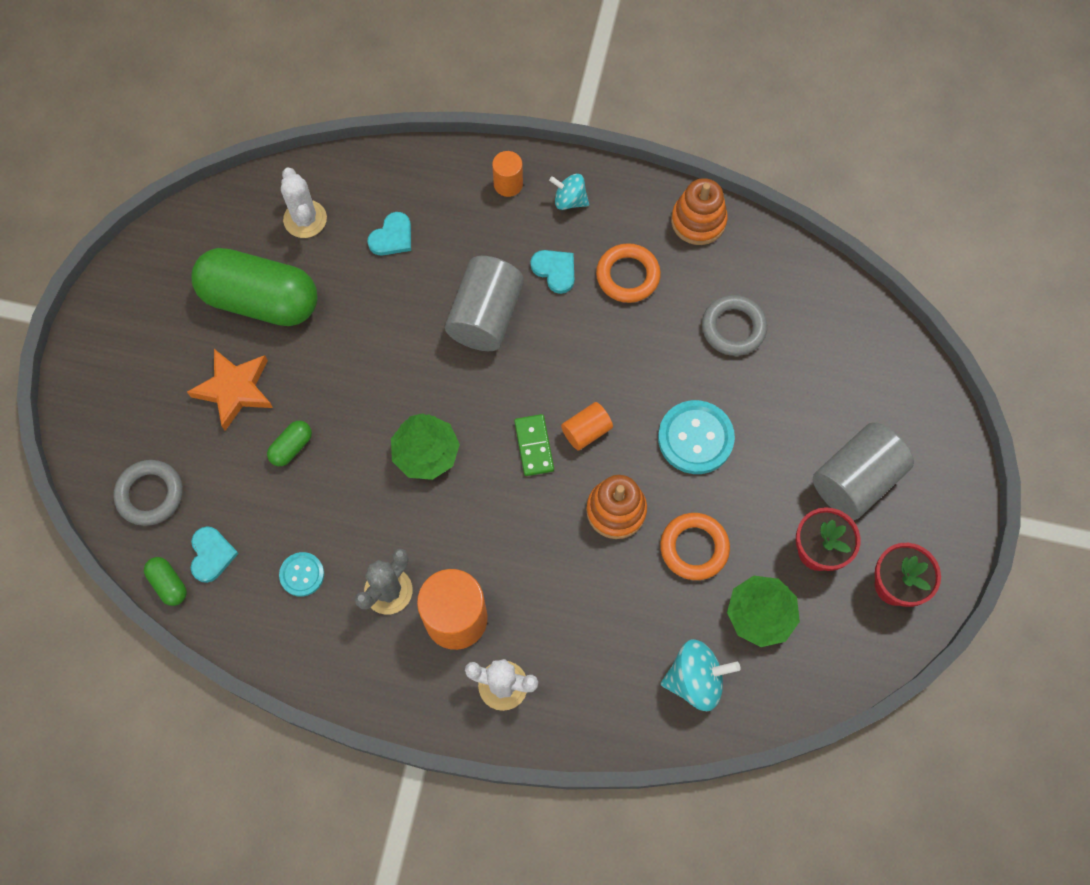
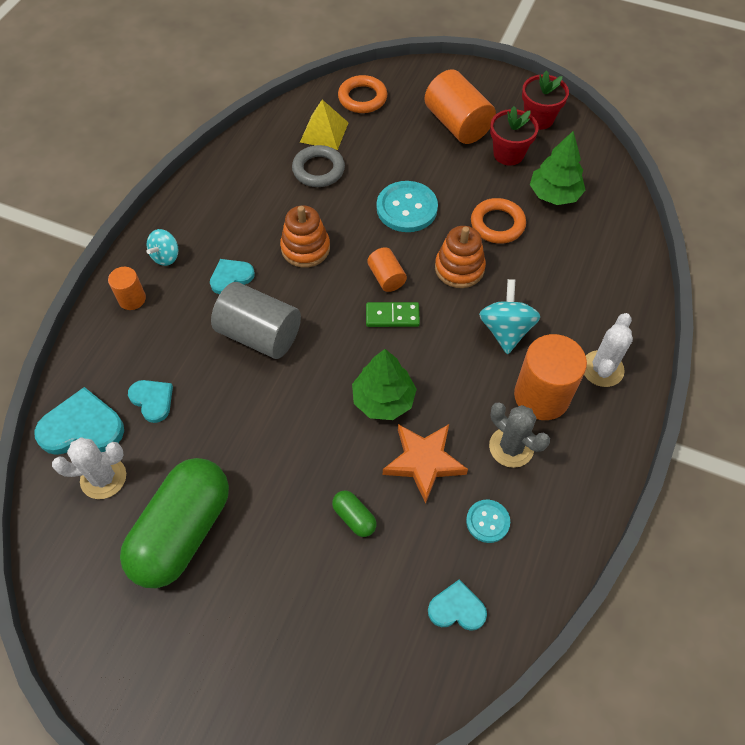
camera: 80 degrees left, 10 degrees down
(150, 494) = (380, 670): grey ring -> none
(168, 584) = (483, 657): green capsule -> none
(235, 390) = (278, 568): orange star -> orange star (424, 462)
(354, 185) = (82, 427): none -> turquoise heart
(627, 276) = (252, 228): orange ring -> orange ring (362, 98)
(695, 680) = (602, 241): turquoise spinning top -> turquoise spinning top (505, 330)
(698, 221) = (217, 175): orange stacking toy -> orange stacking toy (305, 248)
(798, 322) = (324, 132): none -> yellow pyramid
(855, 480) = (457, 124): grey cylinder -> orange cylinder

